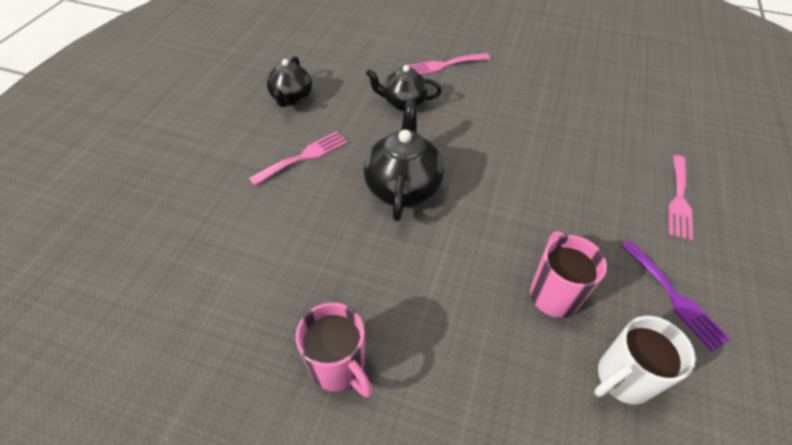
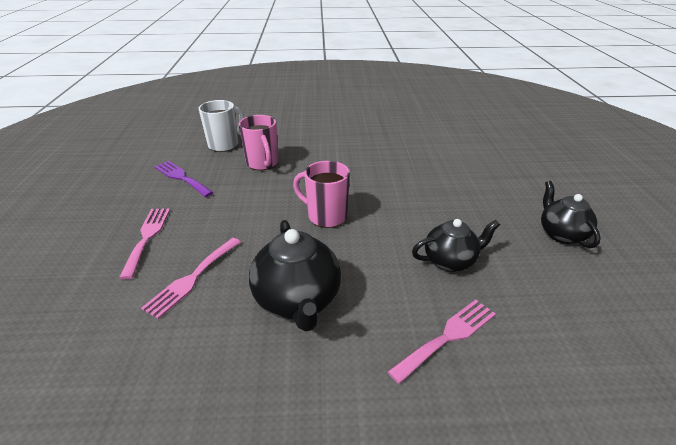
camera: 160 degrees right, 15 degrees down
(304, 157) = (484, 191): pink fork -> pink fork (192, 278)
(338, 366) = (366, 123): pink mug -> pink mug (326, 216)
(403, 187) = (390, 191): black teapot -> black teapot (298, 301)

